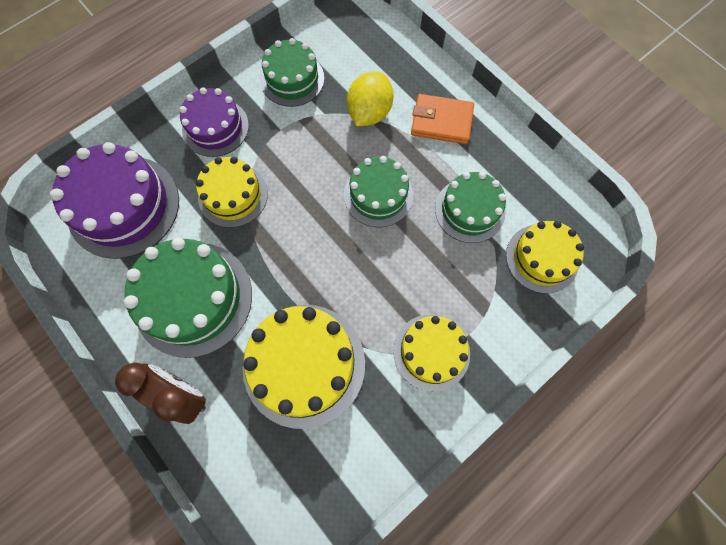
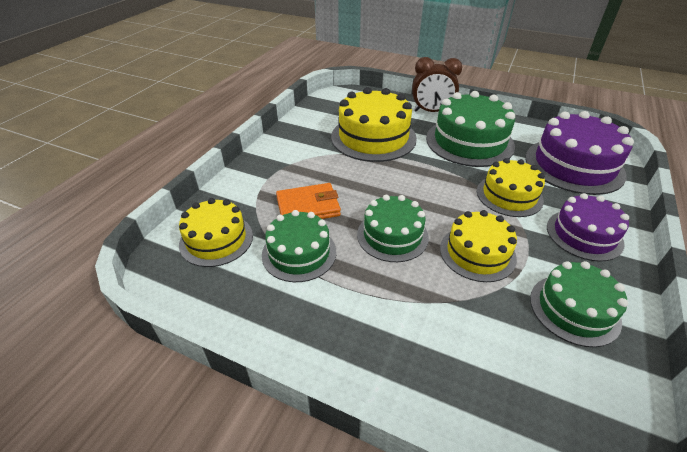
camera: 155 degrees right, 30 degrees down
(369, 113) = (459, 306): yellow lemon -> none
(431, 352) = (292, 163): yellow cake -> yellow cake (477, 253)
(441, 121) = (372, 329): orange wallet -> orange wallet (308, 207)

